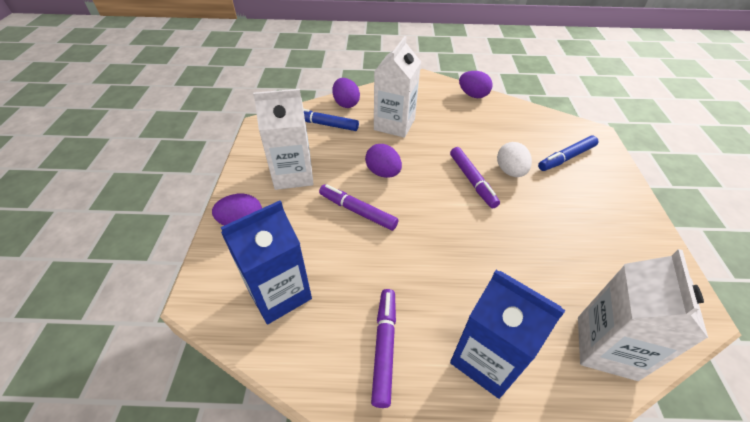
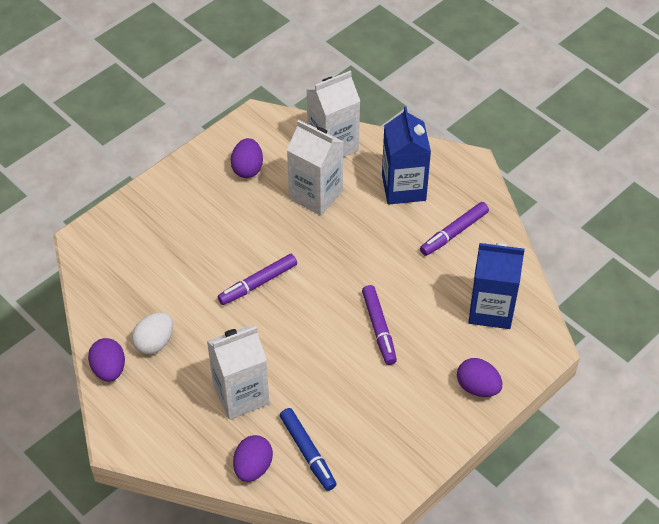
camera: 135 degrees left, 5 degrees up
(293, 174) = (397, 407): white carton -> white carton (315, 195)
(383, 172) = (318, 347): purple egg -> purple egg (247, 168)
(472, 181) = (258, 283): purple marker -> purple marker turned 150 degrees counterclockwise
(510, 171) = (215, 267): white egg -> white egg (154, 342)
(566, 158) = (151, 241): blue marker -> none

